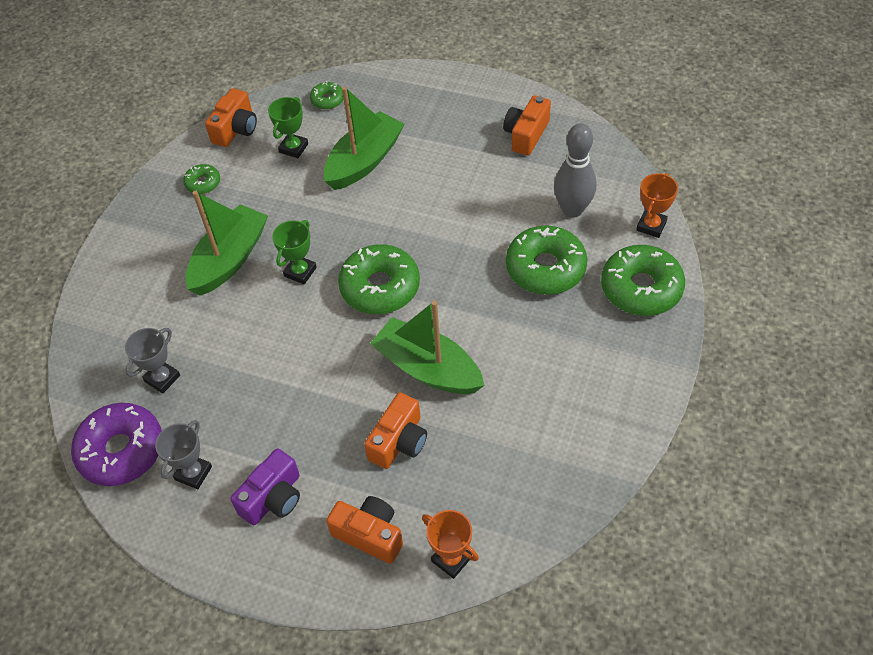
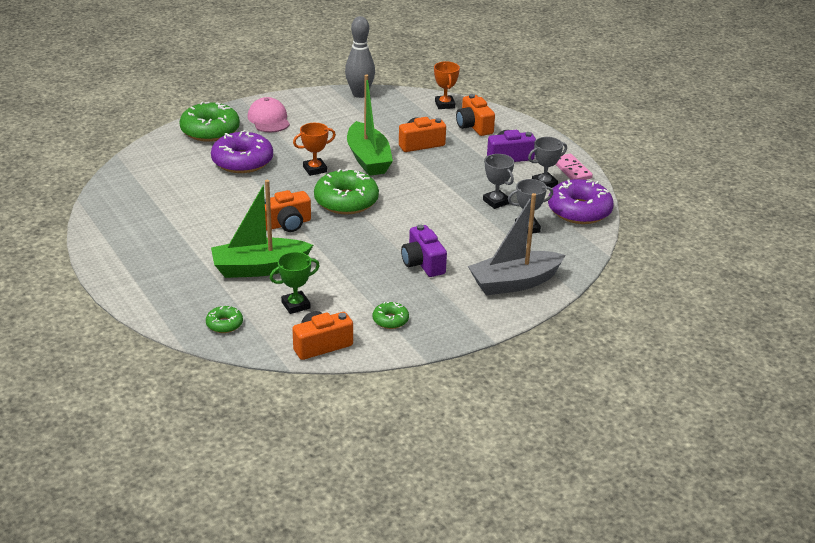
camera: 145 degrees left, 20 degrees down
(125, 293) = (514, 282): none -> grey boat
(177, 529) = (571, 170): none -> pink domino
(226, 398) = (496, 202): none -> grey trophy
(229, 259) = (423, 263): green boat -> purple camera
(300, 272) = (384, 233): green trophy -> none
(526, 135) = (135, 222): orange camera -> orange camera (286, 224)
(545, 268) = (242, 161): green donut -> purple donut
(572, 210) = (181, 175): grey bowling pin -> grey bowling pin (360, 94)
(612, 354) = (269, 119): none -> pink cap
(651, 226) = (156, 147): orange trophy -> orange trophy (315, 169)

